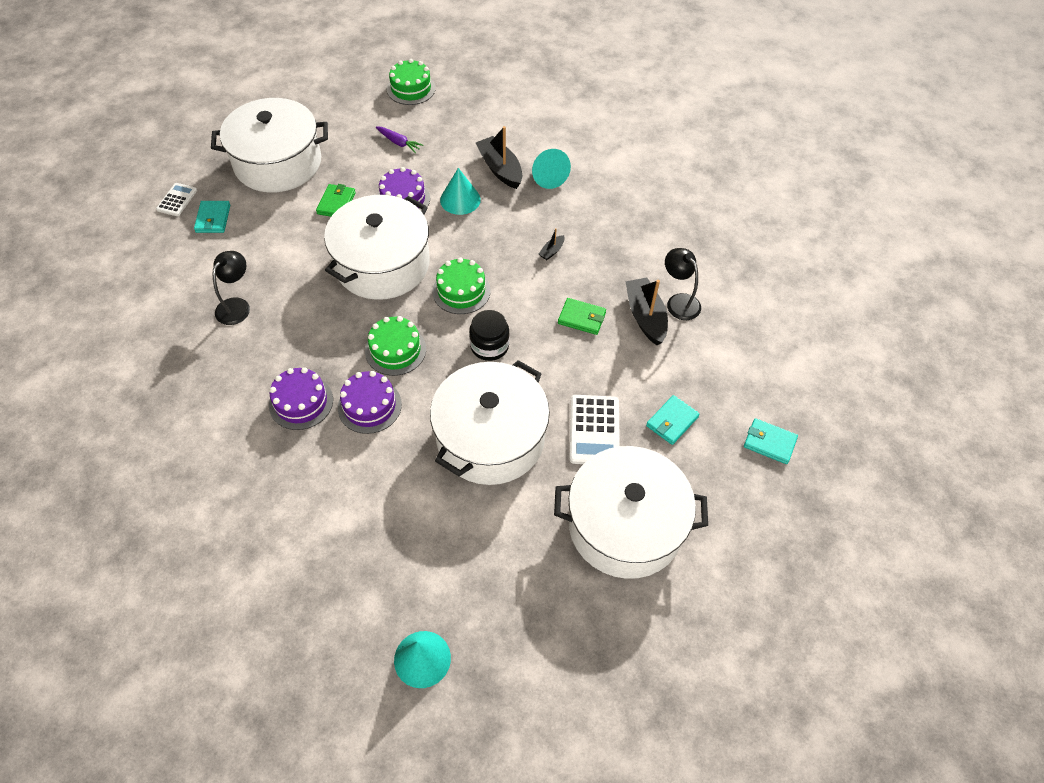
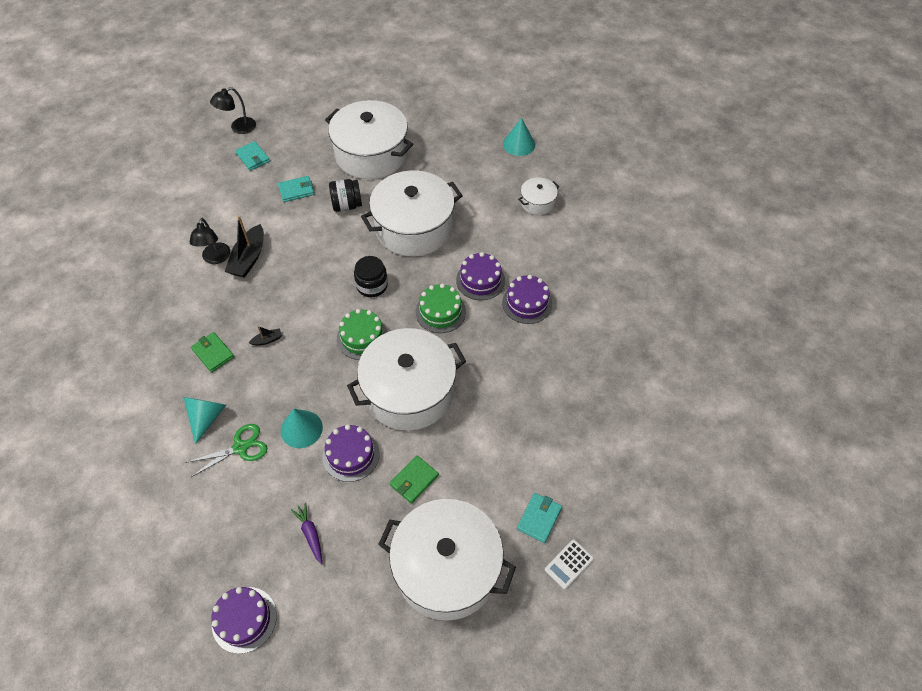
camera: 150 degrees left, 0 degrees up
(237, 305) = (547, 406): black lamp -> black lamp (238, 128)
(346, 555) = (537, 202): none -> white pot
(411, 88) = (244, 619): green cake -> purple cake
(500, 169) = (240, 447): black boat -> green scissors
(581, 318) = (292, 277): green wallet -> green wallet (213, 353)
(594, 430) = (347, 205): white calculator -> black jar

